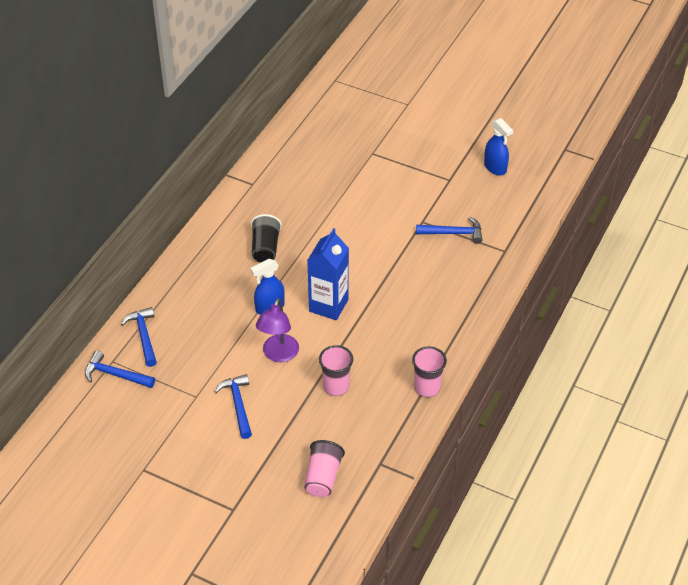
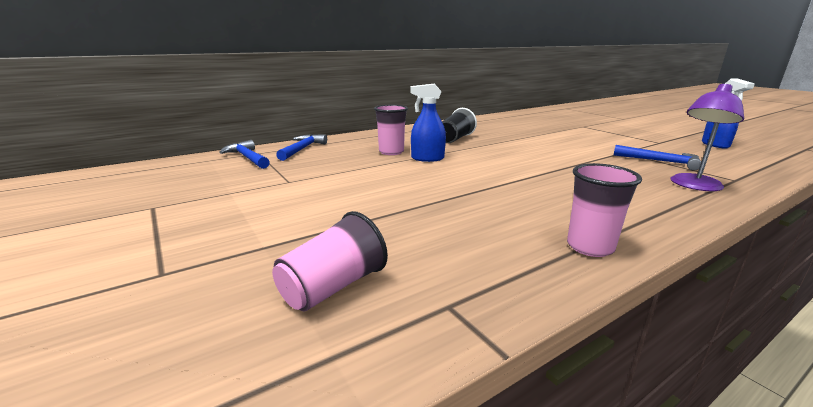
camera: 30 degrees right, 25 degrees down
(238, 405) = (319, 196): blue hammer -> none
(278, 355) = (404, 179): purple lamp -> purple lamp (693, 186)
(328, 305) = (488, 168): blue carton -> none
(336, 387) = (448, 212): pink cup -> pink cup (391, 152)

